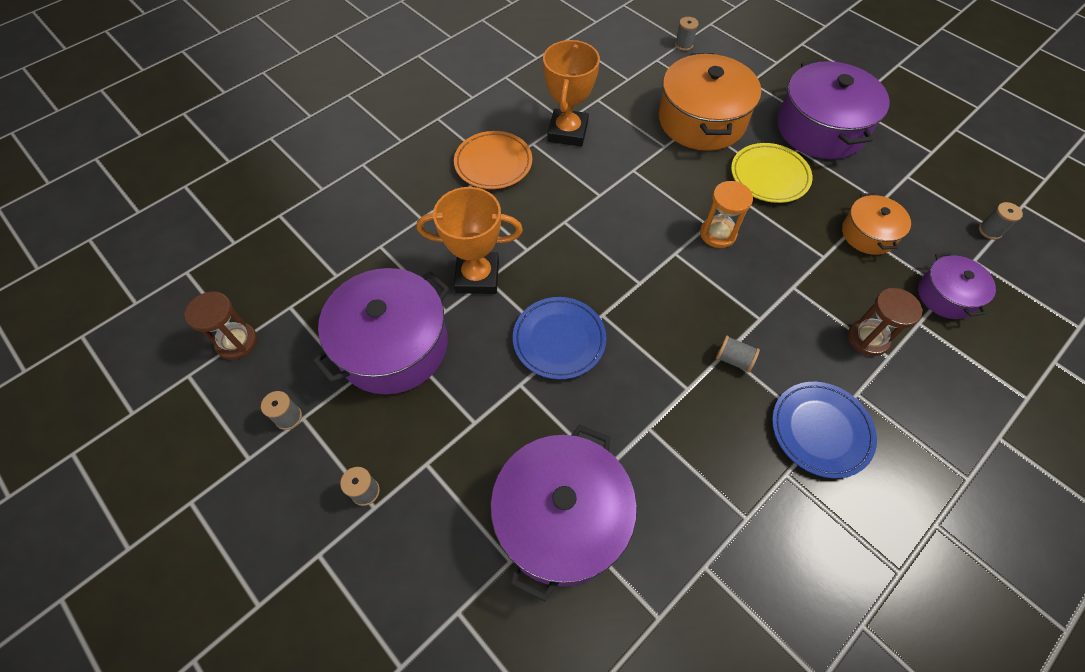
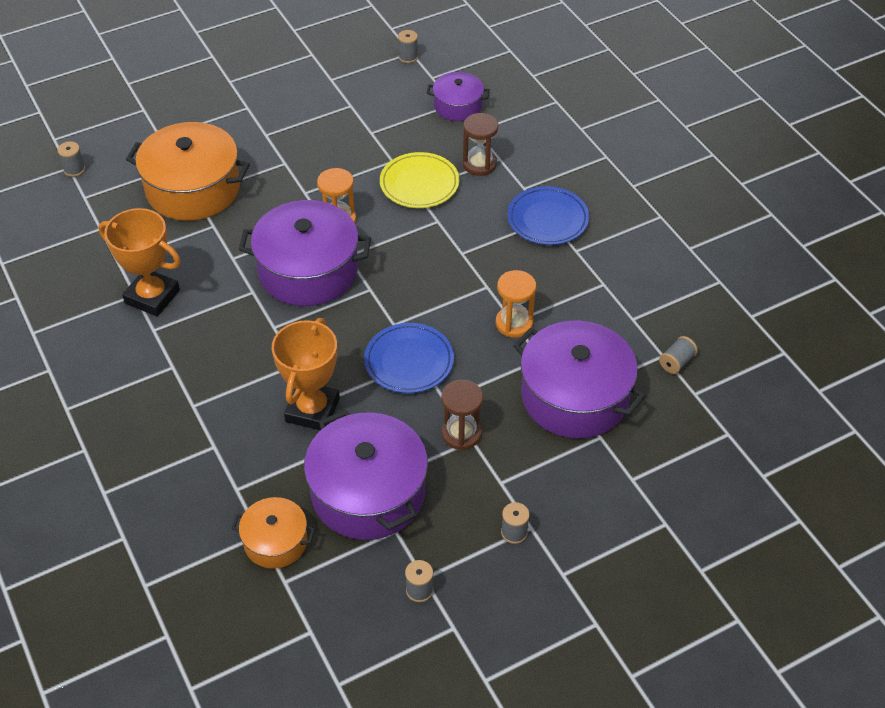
camera: 75 degrees left, 10 degrees down
(237, 342) = (312, 635): brown hourglass -> brown hourglass (461, 433)
(493, 163) = (165, 369): orange plate -> none
(645, 429) = (514, 323): none -> orange hourglass
(733, 359) = (470, 250): grey spool -> grey spool (676, 362)
(769, 176) = (288, 165): yellow plate -> yellow plate (419, 184)
(820, 128) = (248, 111): purple pot -> purple pot (308, 270)
(868, 234) = (380, 126): orange pot -> orange pot (275, 542)

